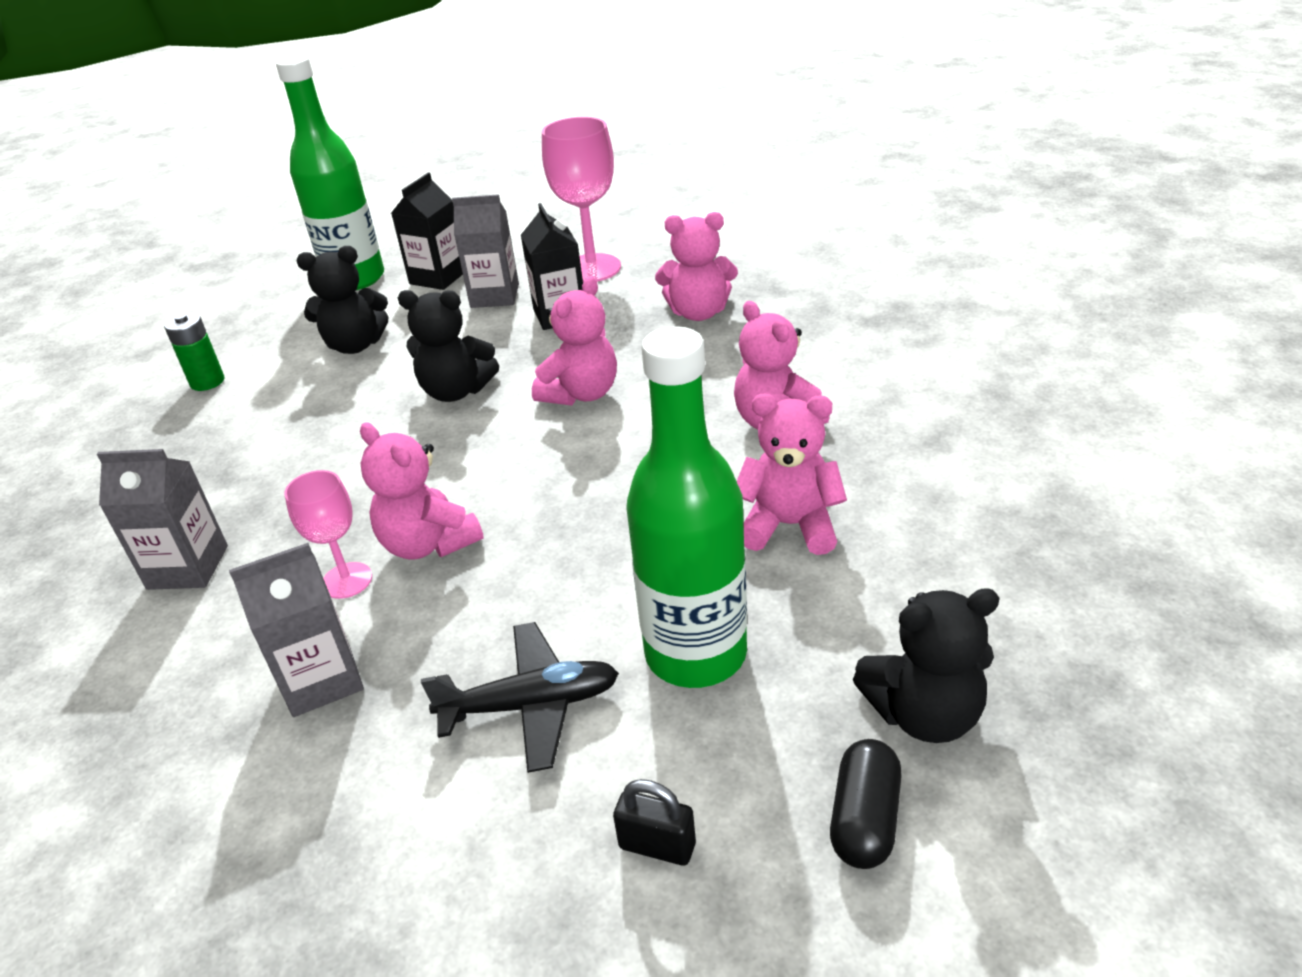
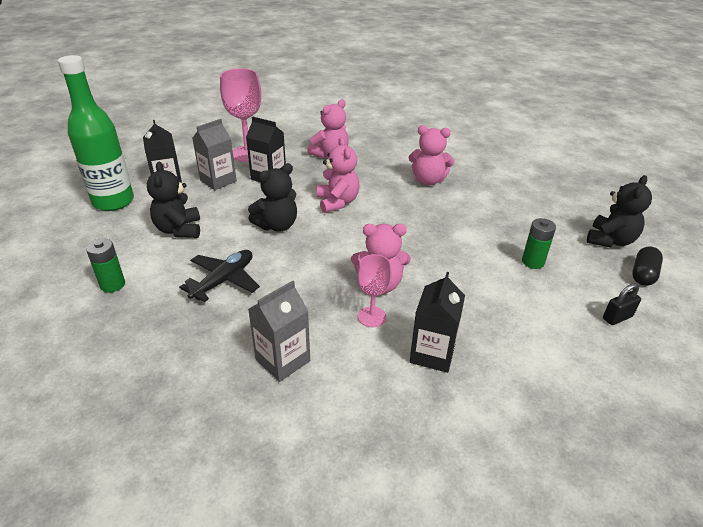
camera: 50 degrees left, 0 degrees up
(321, 679) = (432, 354): grey carton -> black carton
(355, 345) = (179, 230): black teddy bear -> black teddy bear turned 135 degrees clockwise
(531, 705) = (516, 309): black plane -> black plane (224, 281)
(695, 654) = (533, 262): green bottle -> green battery
(789, 525) = (490, 210): pink teddy bear -> none
(864, 819) = (643, 274): black capsule -> black capsule turned 60 degrees clockwise

